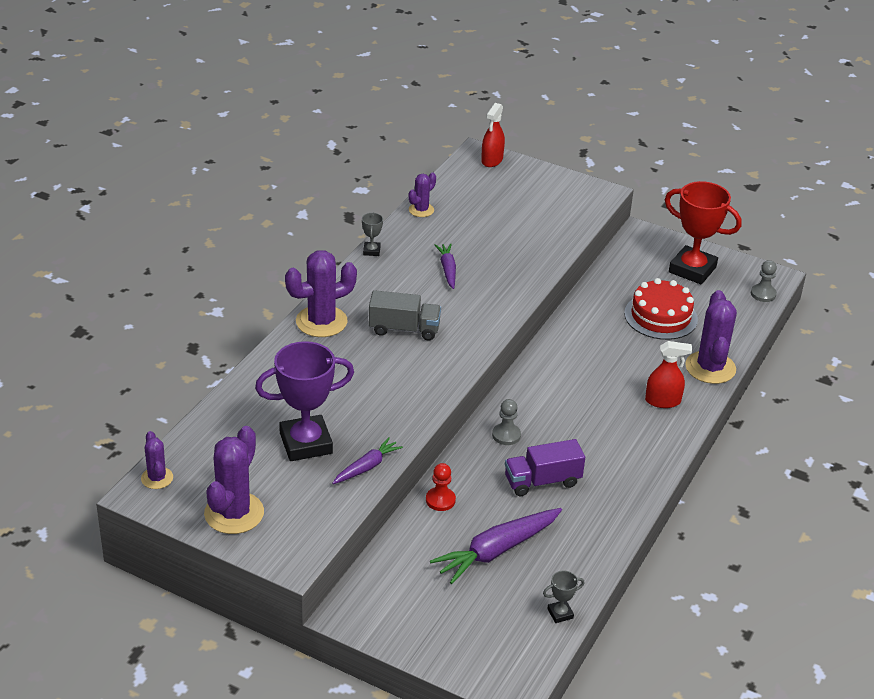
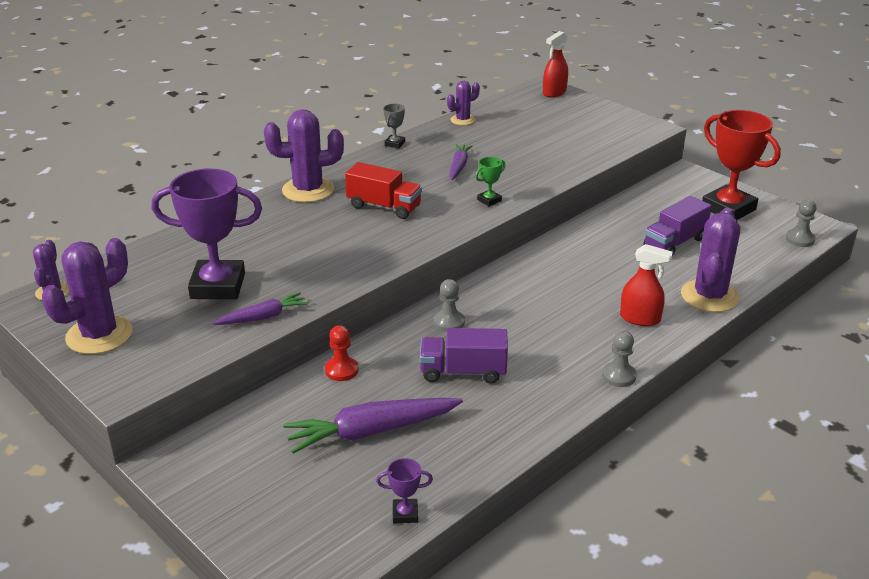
camera: 20 degrees right, 5 degrees down
(404, 329) = (384, 207): grey truck -> red truck
(495, 305) = (489, 200): none -> green trophy
(560, 613) = (405, 514): grey trophy -> purple trophy
(660, 316) = (674, 243): red cake -> purple truck
(668, 460) = (618, 376): none -> grey pawn

